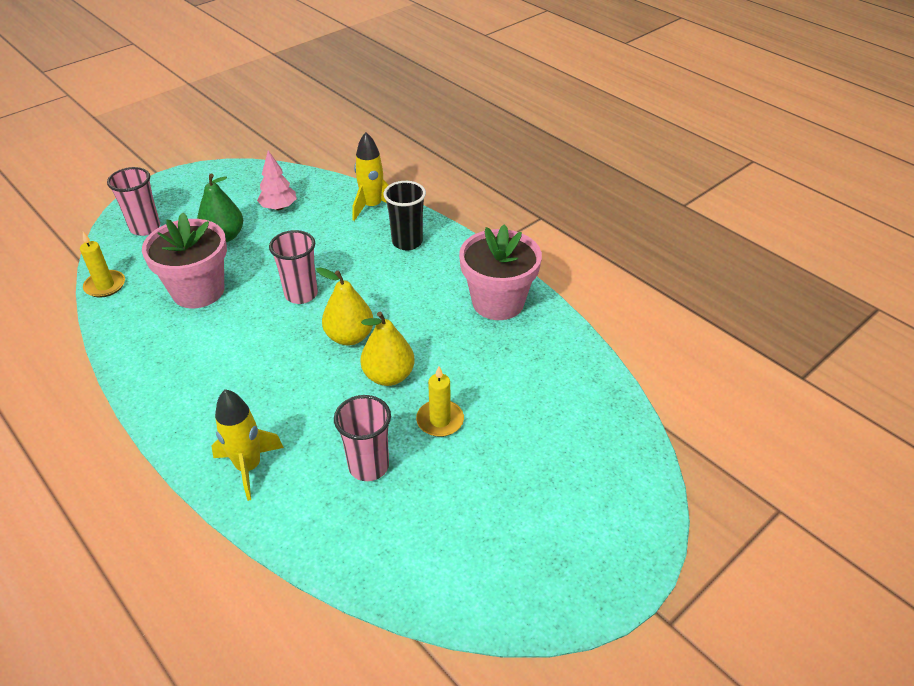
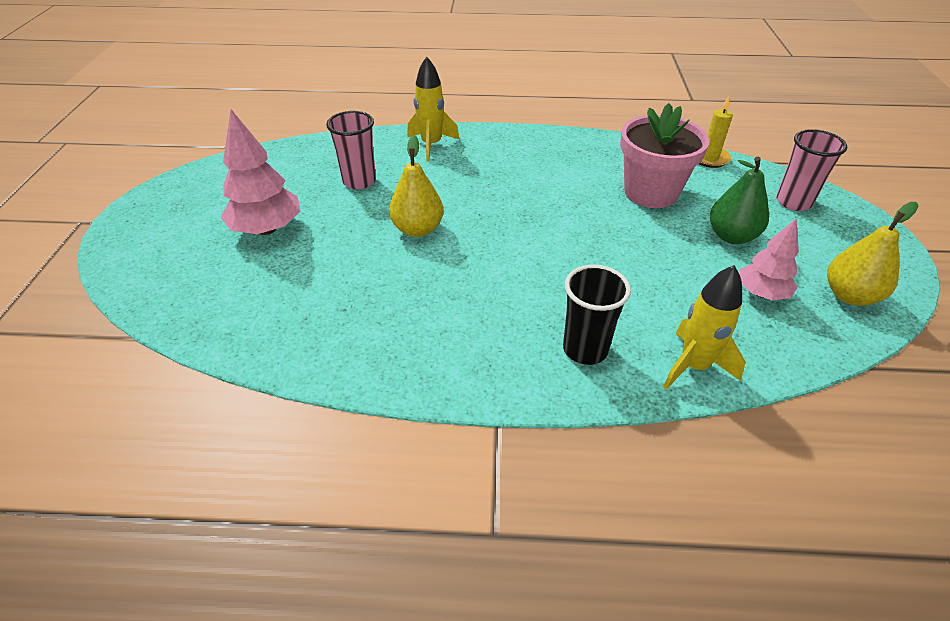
camera: 135 degrees right, 0 degrees up
(301, 294) = (580, 237): pink cup -> none
(349, 336) = (489, 234): yellow pear -> yellow pear (850, 295)
(440, 420) = (341, 227): yellow candle -> none
(498, 302) = (402, 348): pink flower pot -> none
(499, 462) = (267, 229): none -> pink tree

